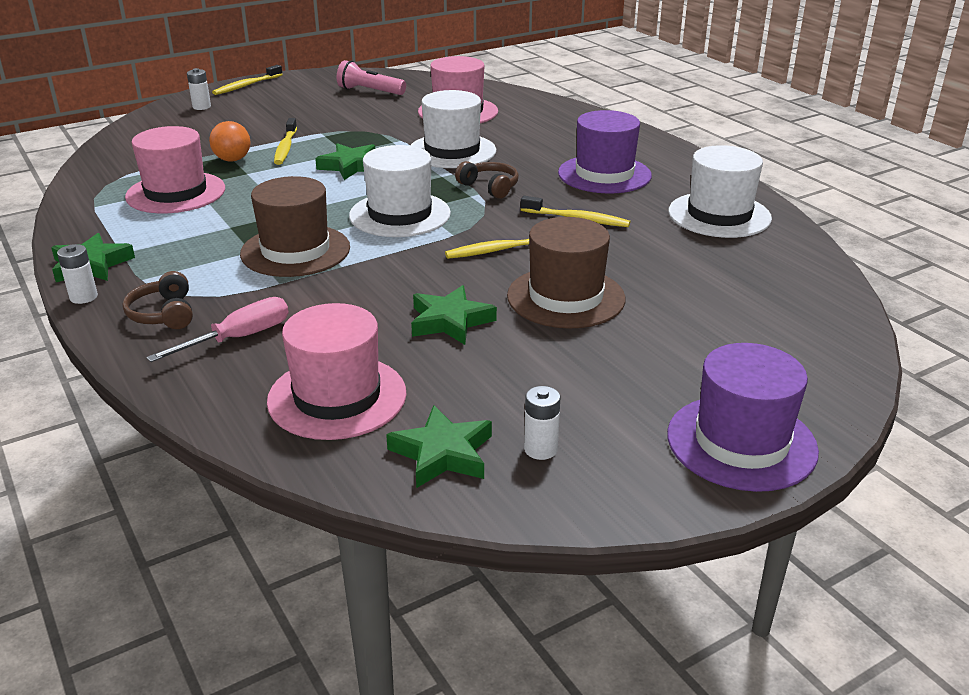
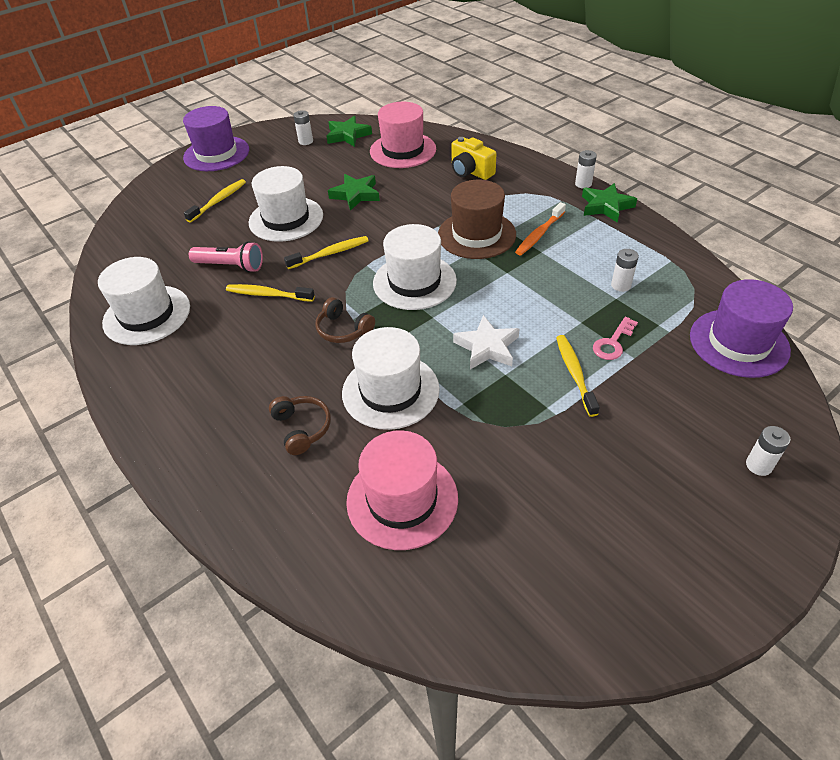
camera: 175 degrees right, 15 degrees up
(164, 314) = (524, 179): brown headphones -> brown headphones (302, 428)
(176, 193) = (621, 285): pink hat -> white battery
(215, 243) = (539, 234): none -> orange toothbrush
(232, 160) = (613, 343): orange ball -> pink key
(239, 338) = (470, 171): pink screwdriver -> yellow camera
(246, 86) = (761, 555): yellow toothbrush -> yellow toothbrush (219, 201)
(351, 166) = (487, 347): green star -> white star
(370, 91) = (554, 560): pink flashlight -> pink flashlight (230, 266)
(566, 297) = (286, 219): brown hat -> white hat
(604, 174) = (231, 365): purple hat -> purple hat (738, 343)

